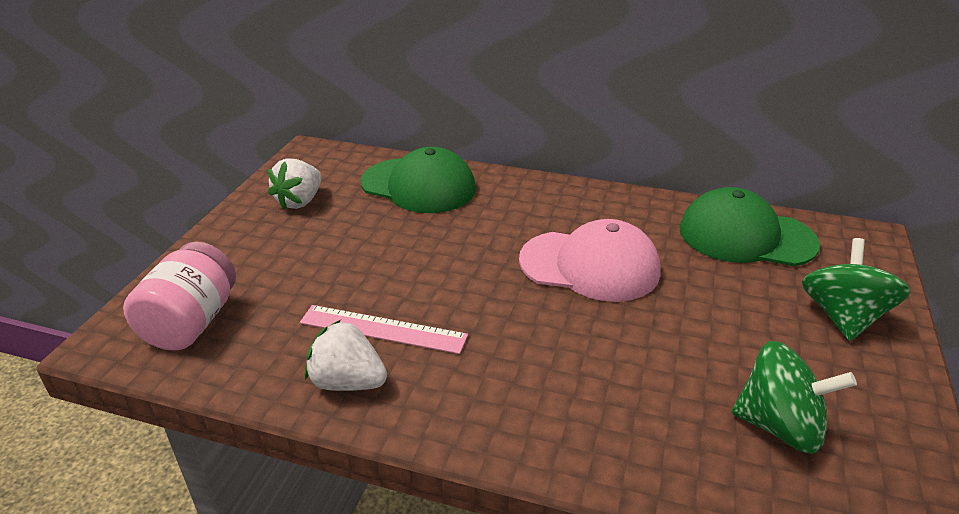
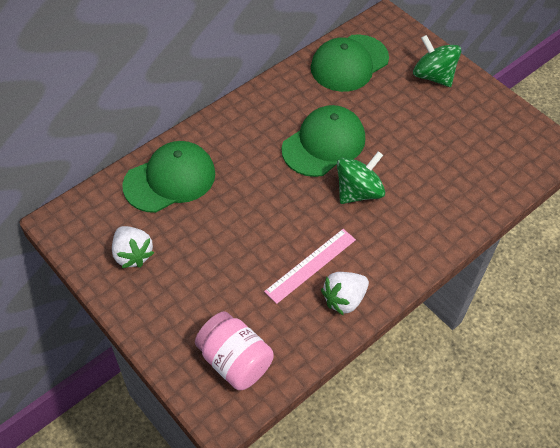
camera: 60 degrees left, 20 degrees up
(589, 266) = (324, 144): pink cap -> green cap
(780, 426) = (479, 148): green spinning top -> green spinning top (358, 192)

